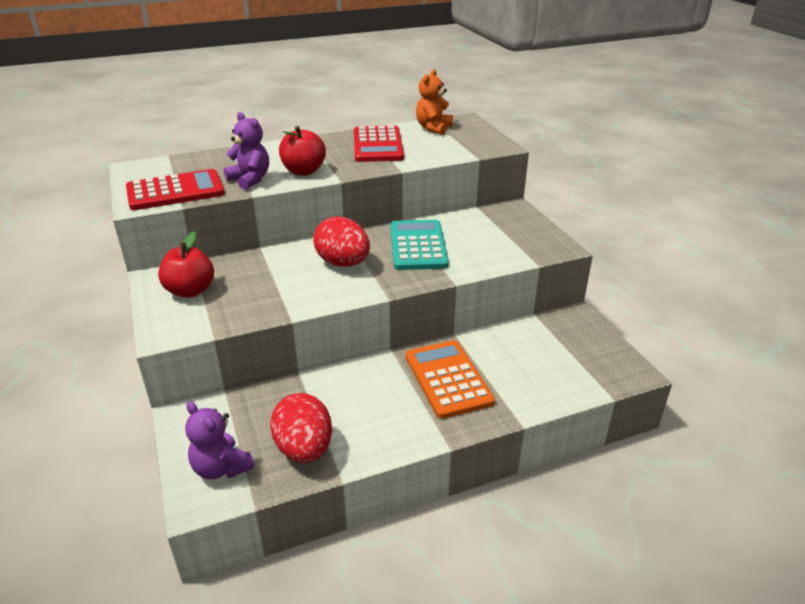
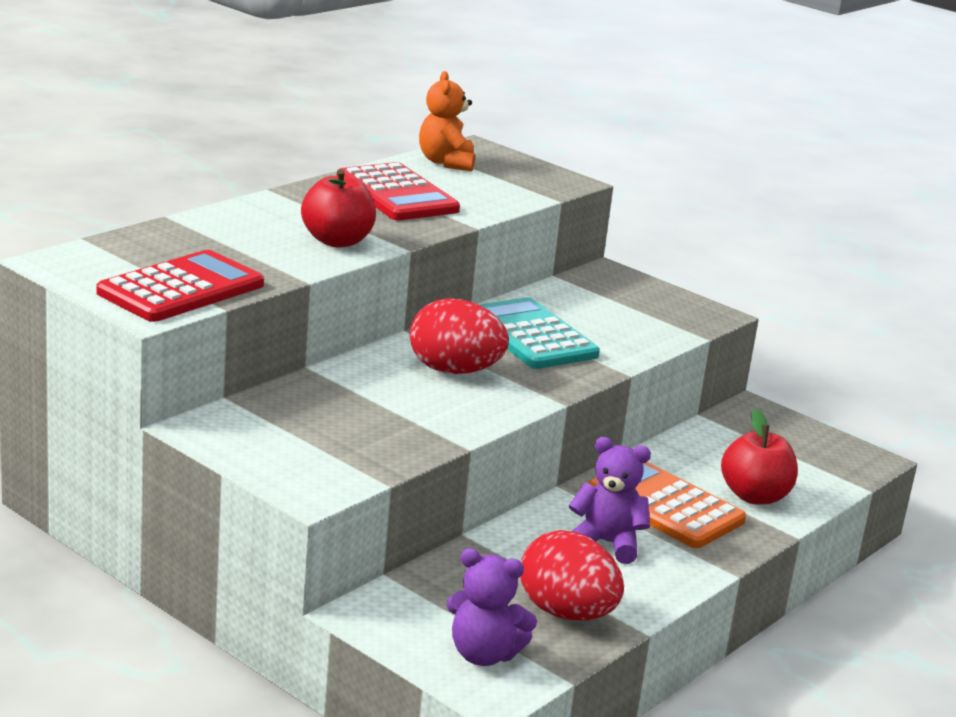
camera: 30 degrees left, 10 degrees down
(190, 291) = (278, 436): red apple -> red apple (754, 496)
(250, 179) = (273, 260): purple teddy bear -> purple teddy bear (606, 543)

